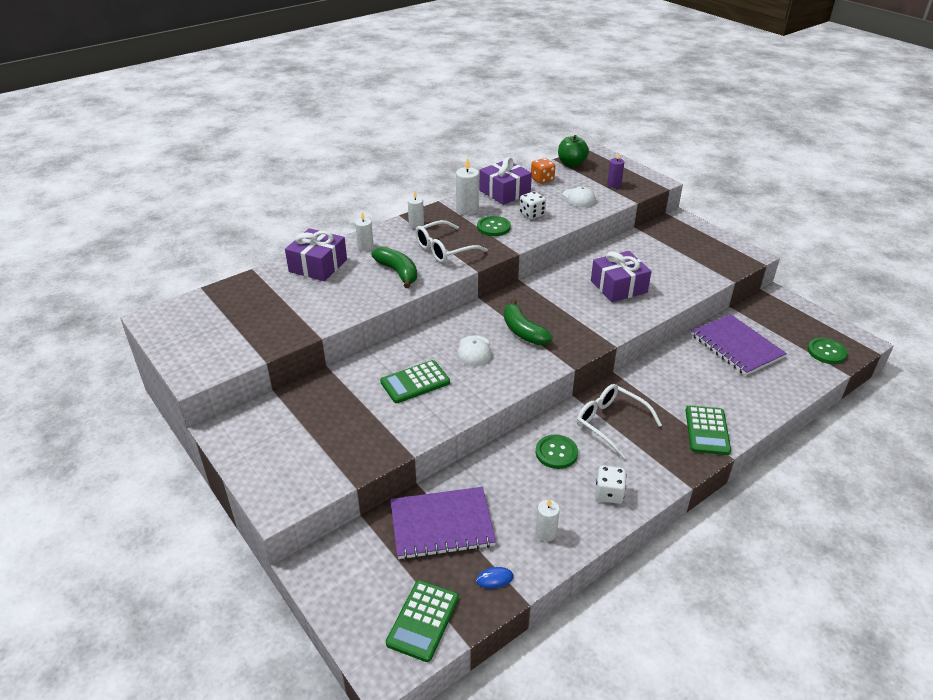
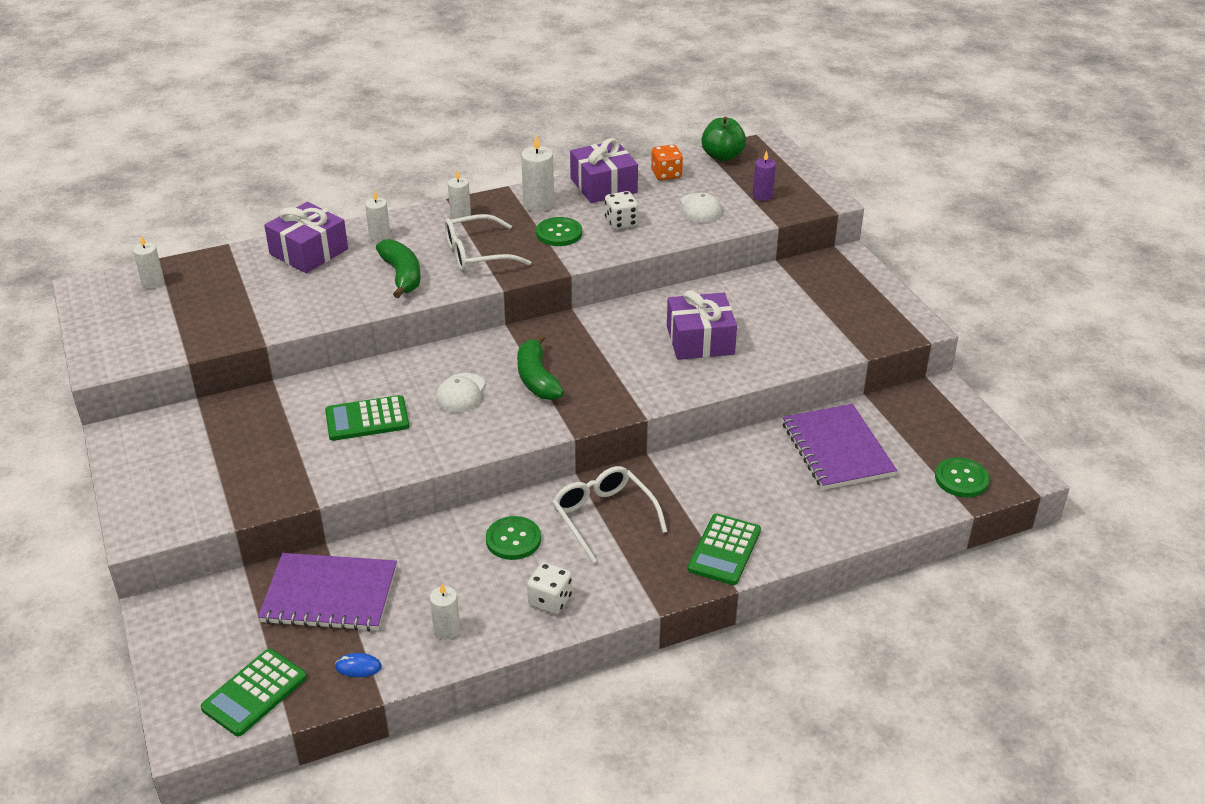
camera: 15 degrees right, 0 degrees up
(206, 306) = (153, 282): none -> white candle

